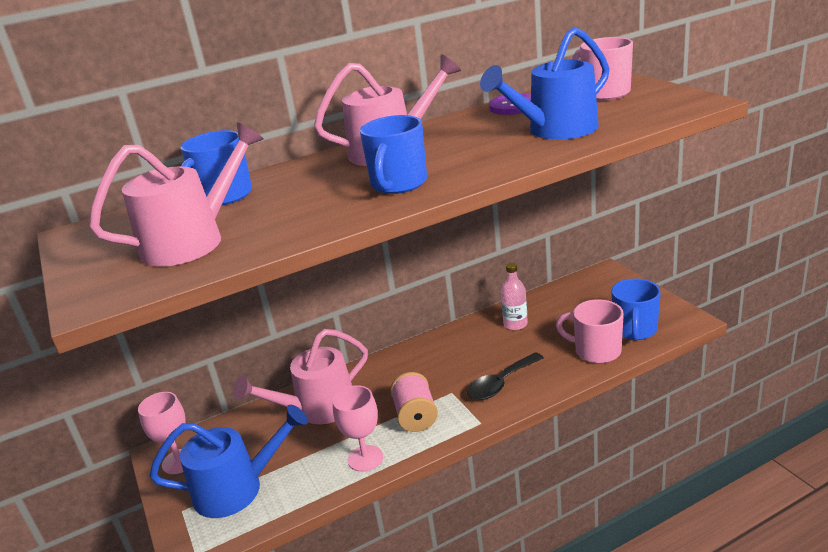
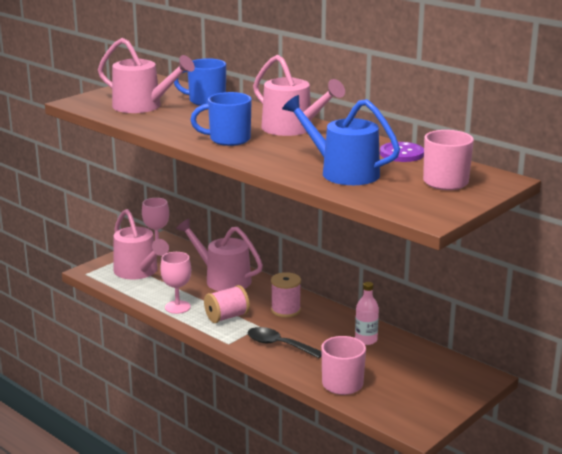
camera: 65 degrees right, 5 degrees down
(237, 488) = (139, 272): blue watering can -> pink watering can
(425, 368) = (285, 310): none -> pink spool
(634, 330) = (385, 400): blue mug -> none

